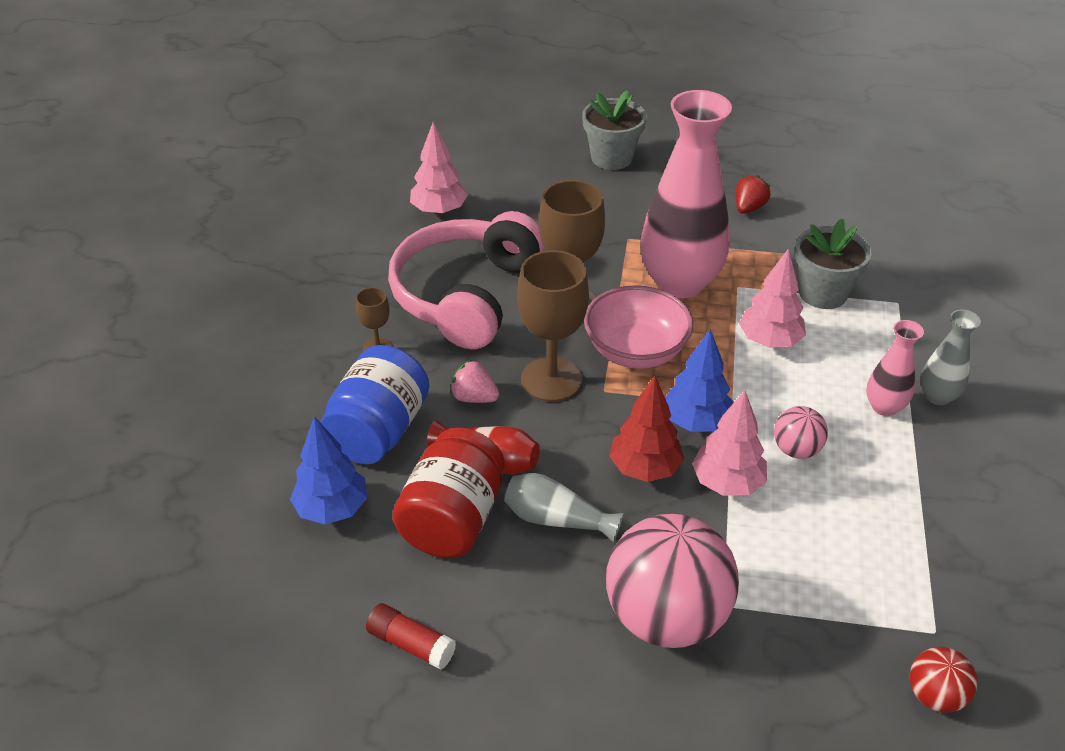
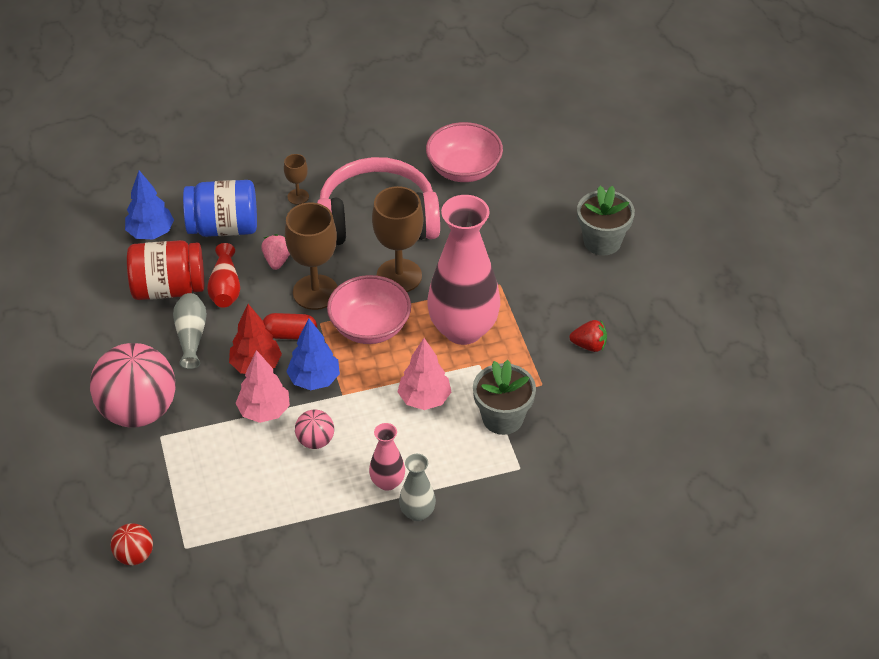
camera: 65 degrees right, 5 degrees up
(411, 644) = (71, 305): red glue stick -> none
(439, 211) = (464, 169): pink tree -> pink bowl
(608, 422) = (290, 334): none -> red capsule

